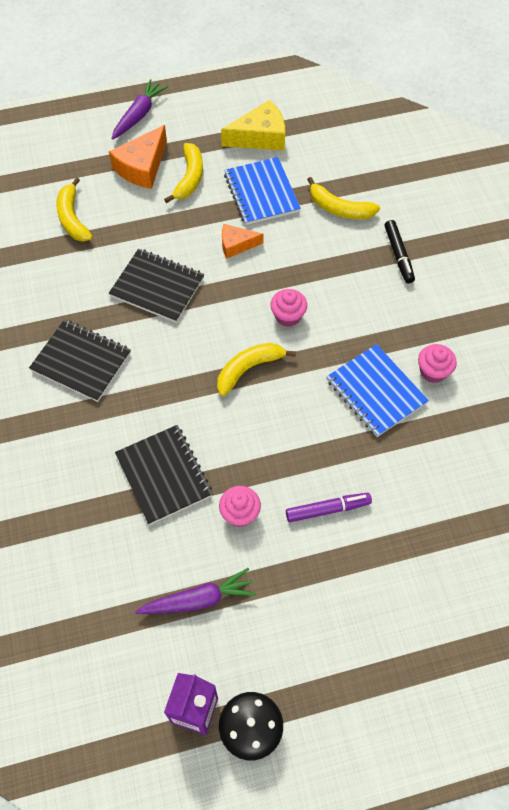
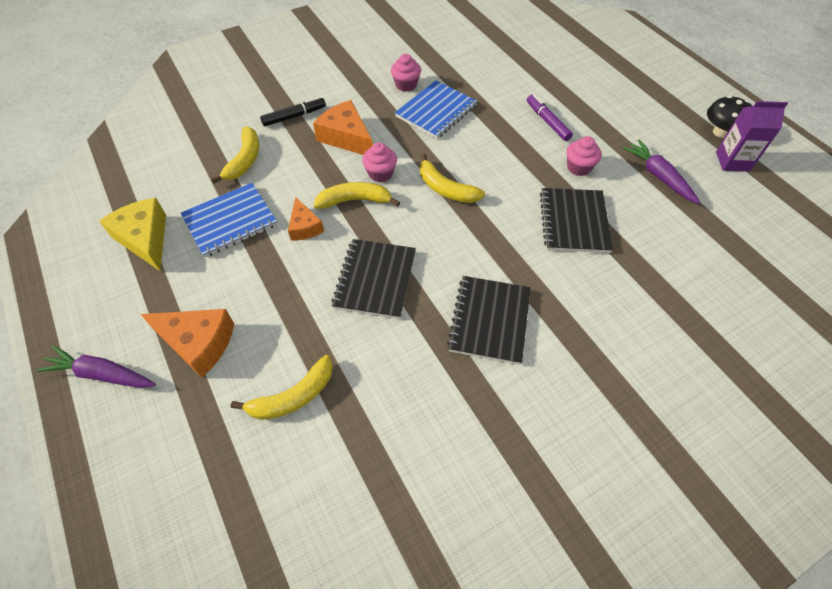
camera: 105 degrees left, 5 degrees down
(164, 475) = (574, 222): black notebook -> black notebook turned 45 degrees counterclockwise
(189, 178) = (213, 289): yellow banana -> yellow banana (355, 200)
(352, 296) = (346, 137): none -> orange cheese

